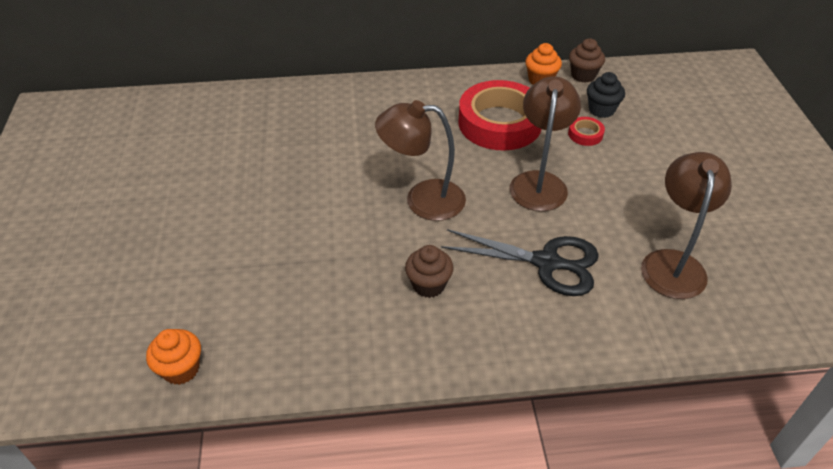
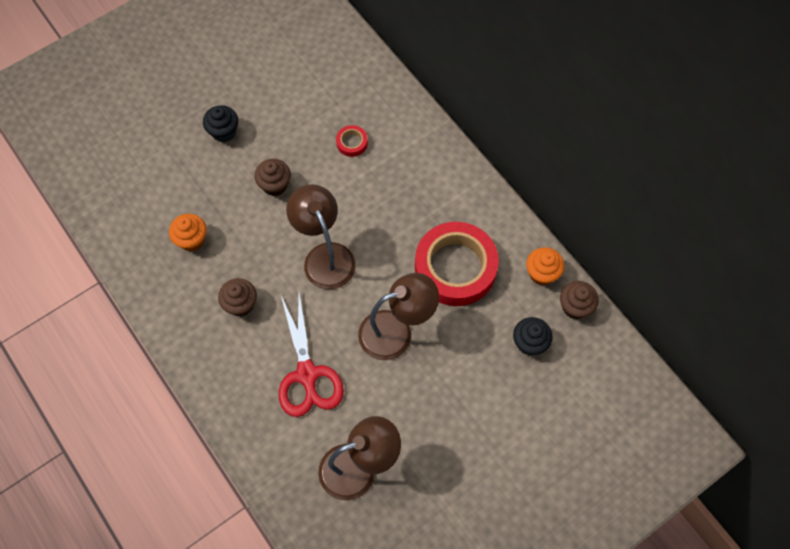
camera: 60 degrees right, 20 degrees up
(181, 369) = (97, 199): orange cupcake -> orange cupcake (192, 240)
(211, 219) = (224, 132): none -> black cupcake
(311, 205) = (275, 185): none -> brown cupcake
(547, 263) = (307, 375): black scissors -> red scissors
(585, 134) = (483, 343): red tape -> red tape (352, 143)

